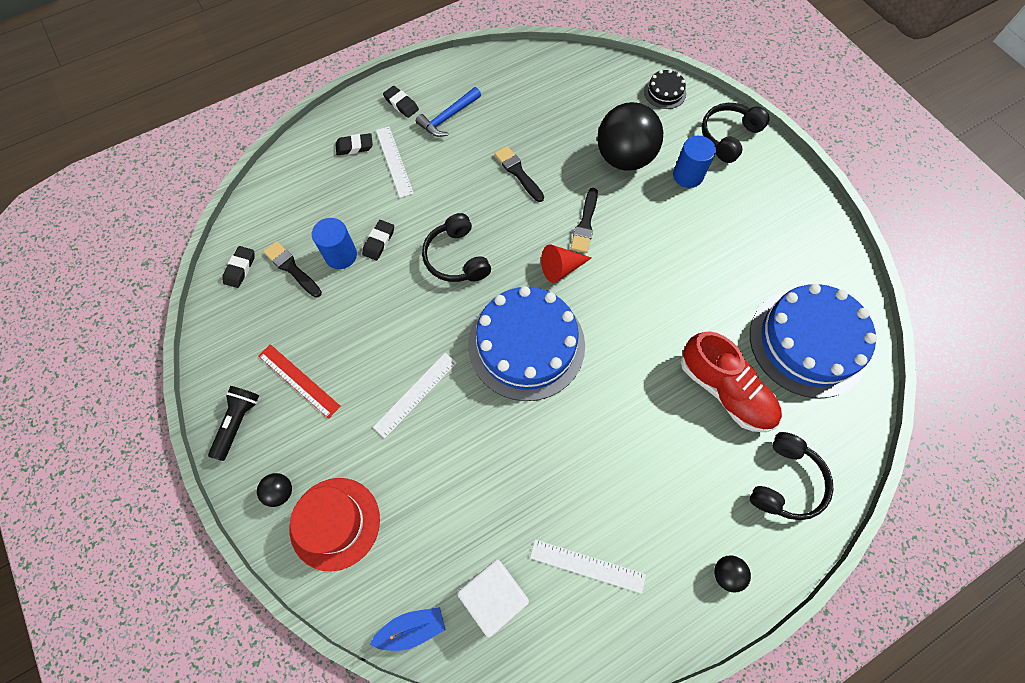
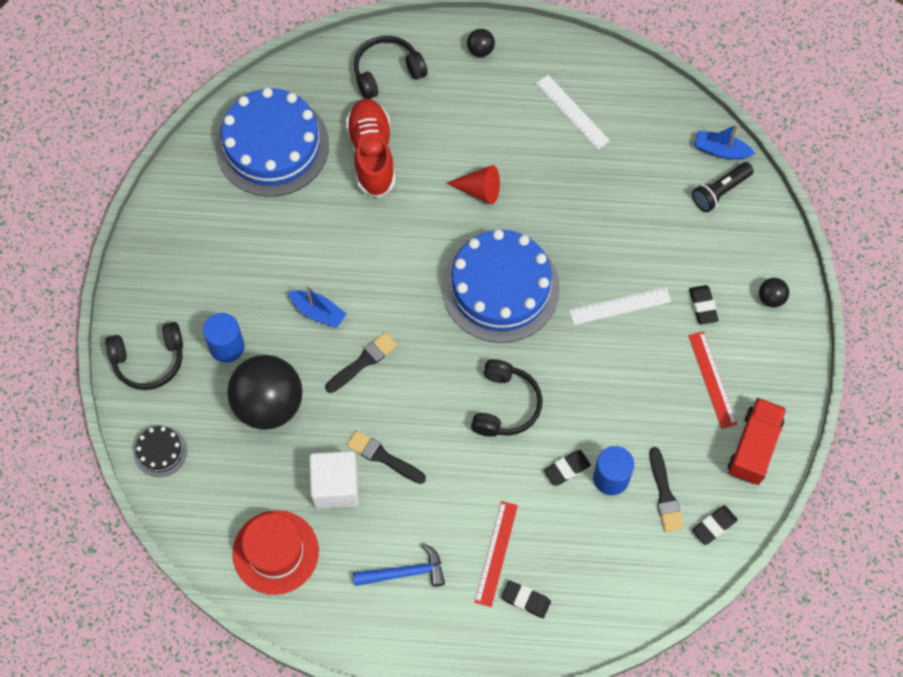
camera: 145 degrees left, 0 degrees up
(234, 346) = (754, 447): none -> red truck
(238, 423) = (781, 375): black flashlight -> black flashlight (720, 192)
(335, 523) = (739, 250): red hat -> red hat (275, 552)
(394, 161) = (496, 553): white ruler -> red ruler
(401, 104) = (442, 625): black eraser -> black eraser (703, 306)
(494, 596) = (651, 134): white cube -> white cube (335, 486)
(518, 172) = (383, 457): black brush -> black brush turned 120 degrees clockwise
(561, 268) = (419, 334): red cone -> red cone (479, 190)
(648, 237) = (318, 312): none -> blue boat

